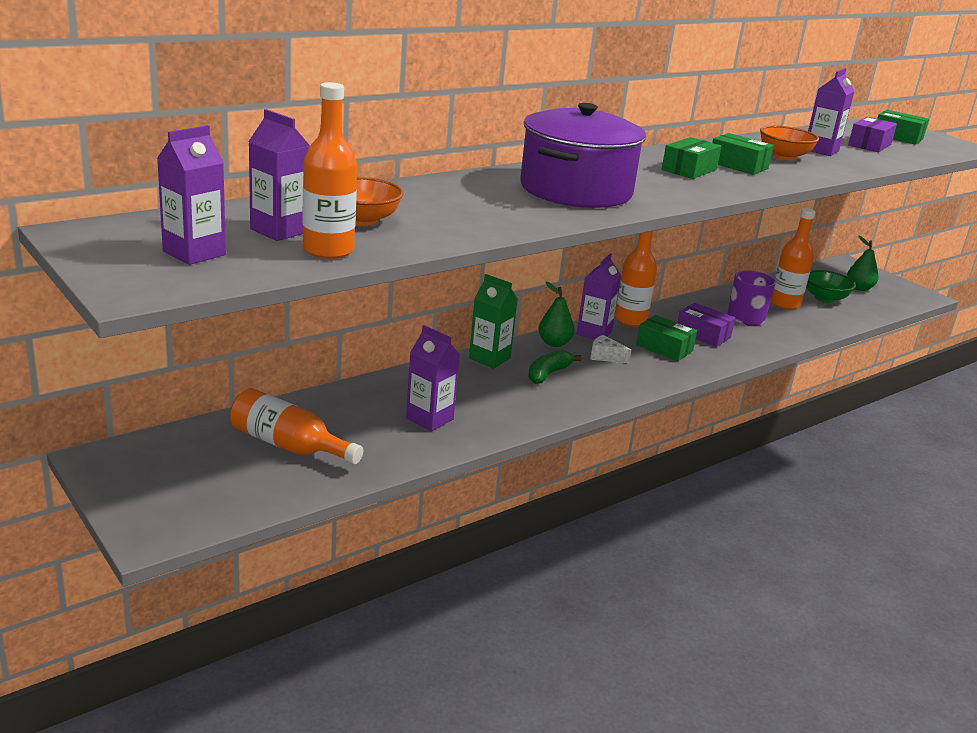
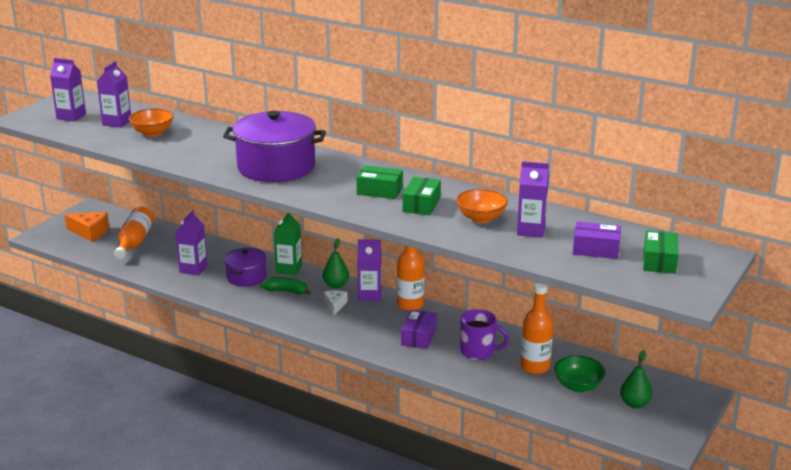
camera: 70 degrees right, 0 degrees up
(202, 478) = (90, 232): none -> orange cheese
(328, 250) = (100, 136): orange bottle -> none
(488, 389) = (246, 277): none -> purple pot
(664, 348) = (374, 325): green box -> none

